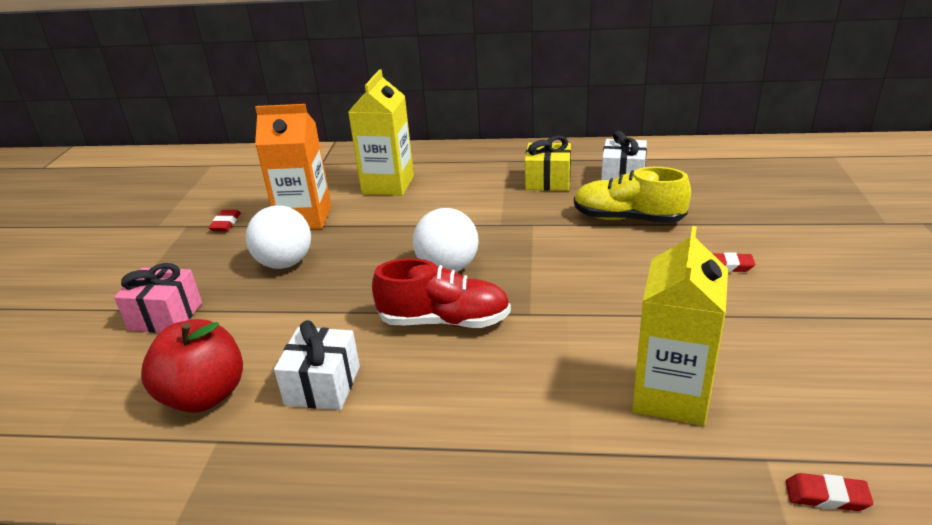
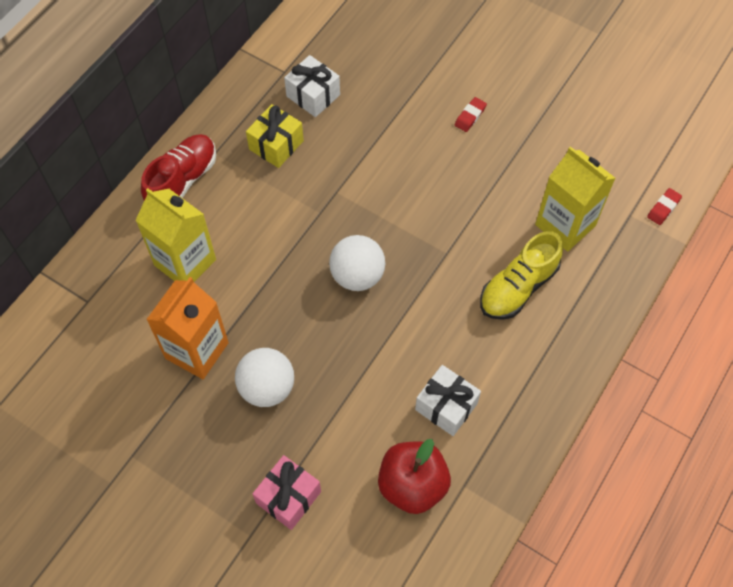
camera: 65 degrees left, 30 degrees up
(225, 223) = (155, 419): red eraser -> none
(444, 321) = (422, 307): red shoe -> red shoe (182, 181)
(628, 218) = (374, 130): yellow shoe -> yellow shoe (518, 287)

